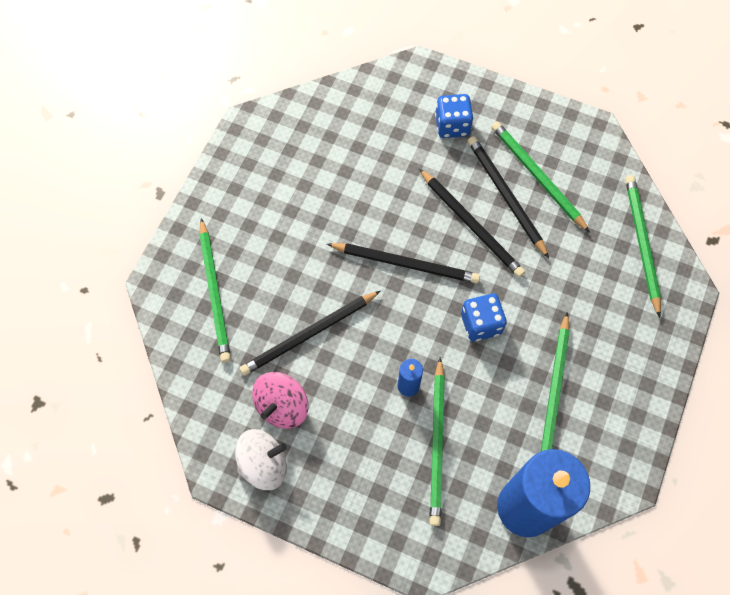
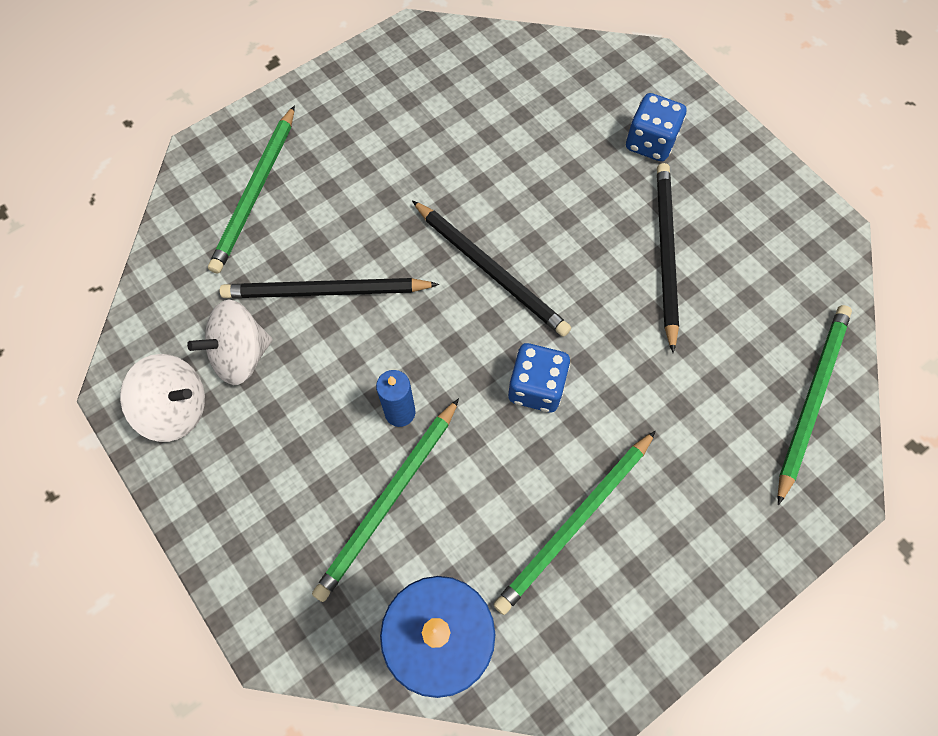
camera: 30 degrees right, 0 degrees up
(282, 406) = (241, 355): pink spinning top -> white spinning top
(471, 225) = (600, 266): black pencil -> none
(537, 176) = (720, 250): green pencil -> none

